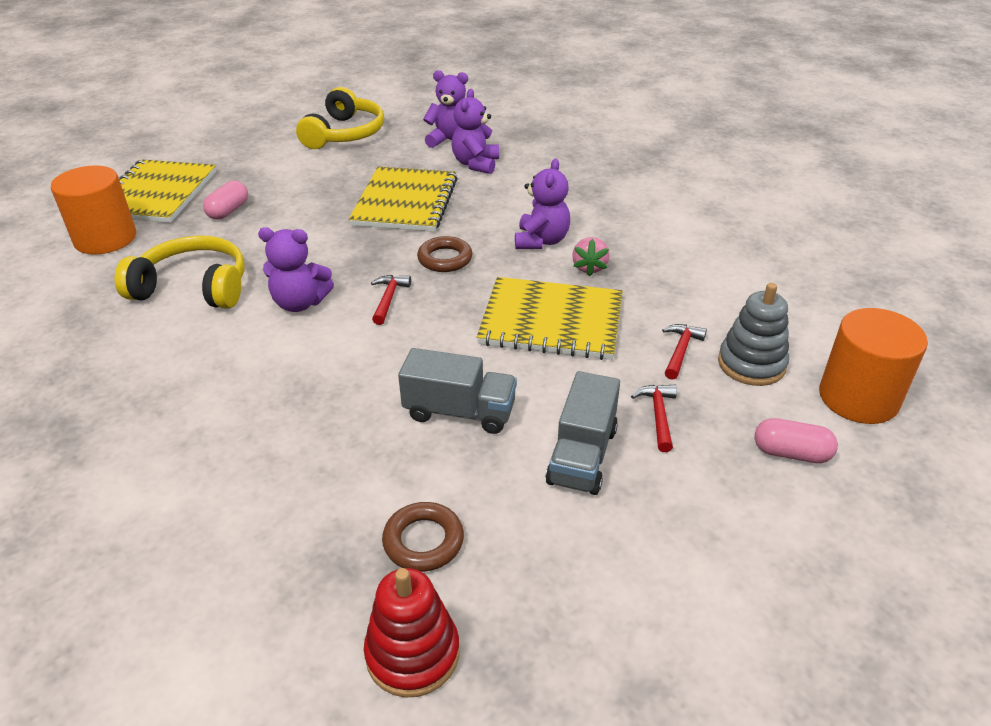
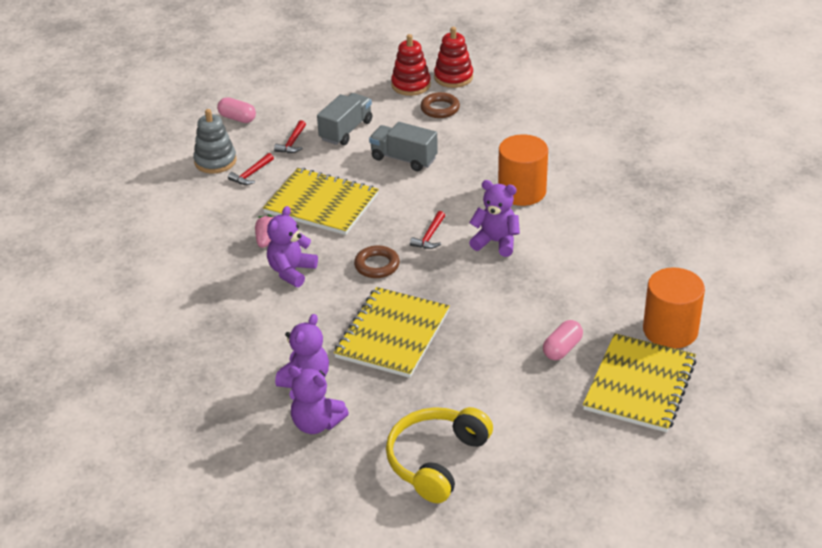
camera: 165 degrees left, 0 degrees up
(193, 287) = (579, 267): yellow headphones -> none
(504, 606) = (411, 85): none -> red stacking toy
(858, 398) = (174, 137): orange cylinder -> orange cylinder (522, 191)

